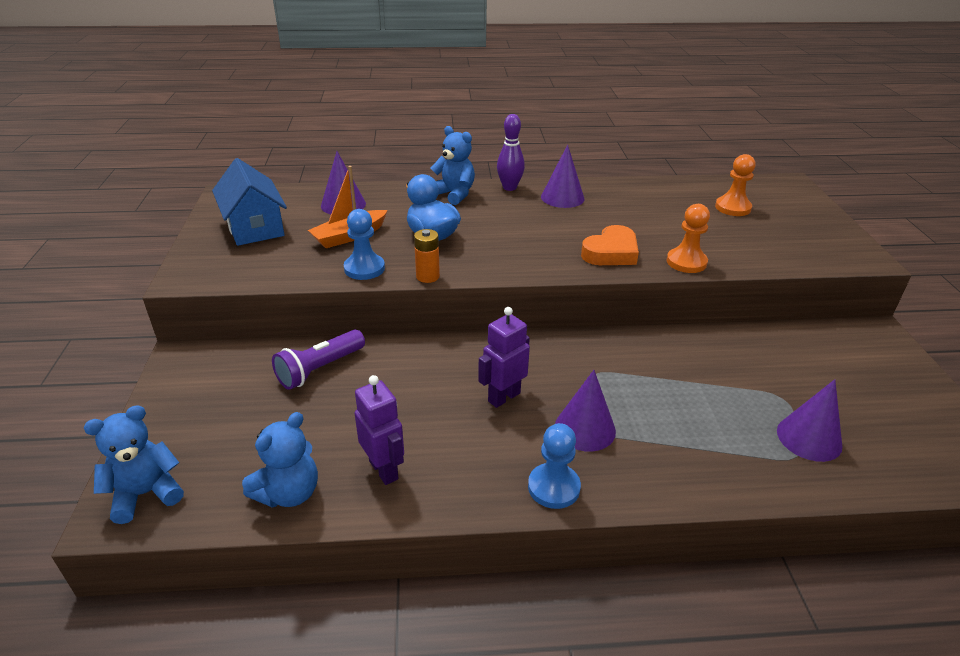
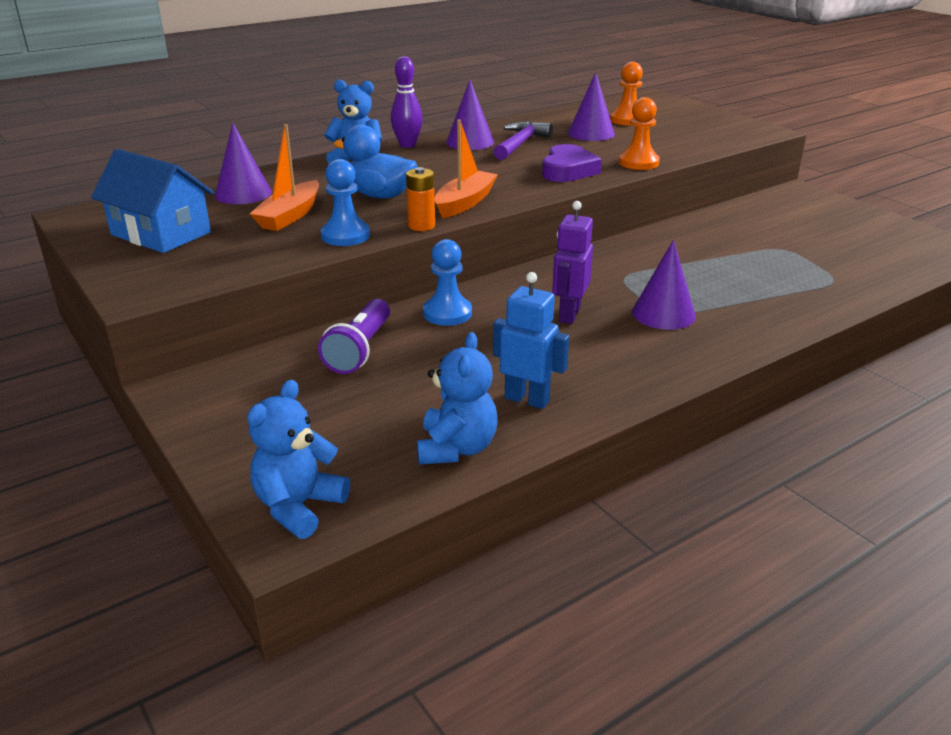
camera: 30 degrees left, 5 degrees down
(384, 470) = (527, 399): purple robot -> blue robot
(486, 263) = (465, 203): none -> orange boat
(553, 487) = (687, 359): blue pawn -> blue pawn (447, 313)
(602, 210) = (520, 144): none -> purple hammer
(611, 252) = (568, 170): orange heart -> purple heart
(809, 438) = (829, 267): purple cone -> purple cone (591, 133)

